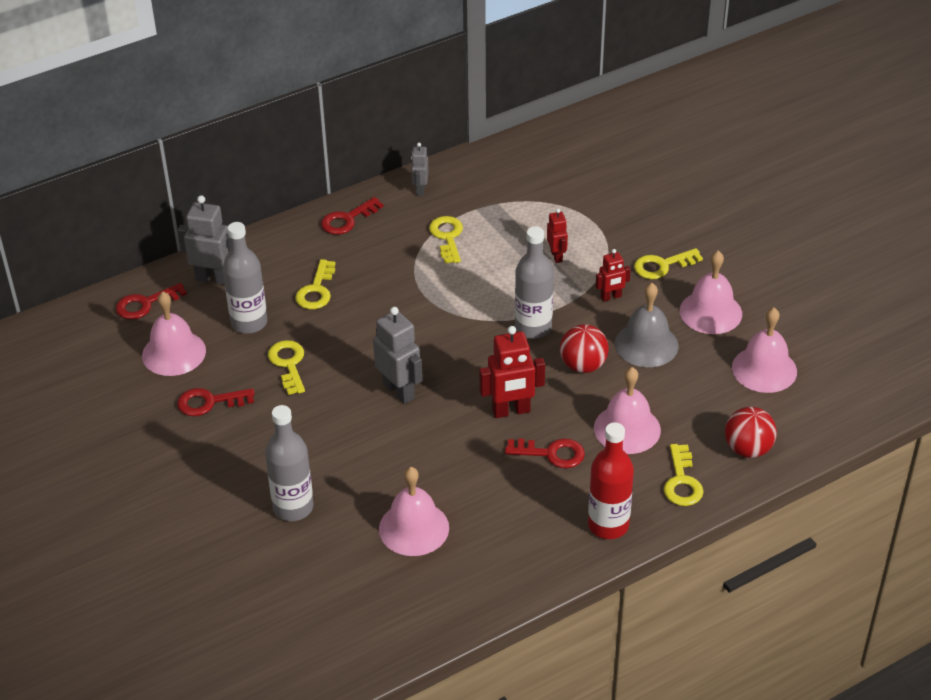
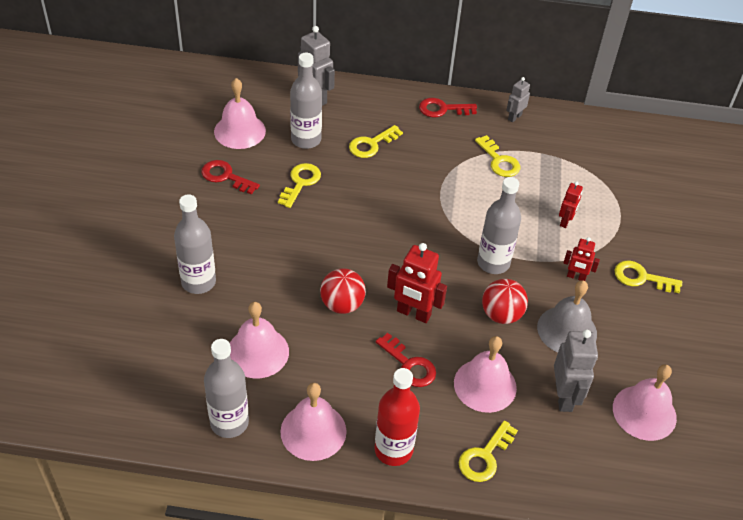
camera: 35 degrees right, 5 degrees up
(145, 304) = (257, 89): red key -> none
(399, 391) = (352, 248): grey robot -> grey robot (564, 397)
(447, 237) = (499, 161): yellow key -> yellow key turned 120 degrees clockwise
(453, 597) = (229, 422): none -> grey bottle
(710, 312) = (645, 338): pink bell -> pink bell (313, 431)
(748, 449) = (564, 468): red ball -> red ball (342, 304)

